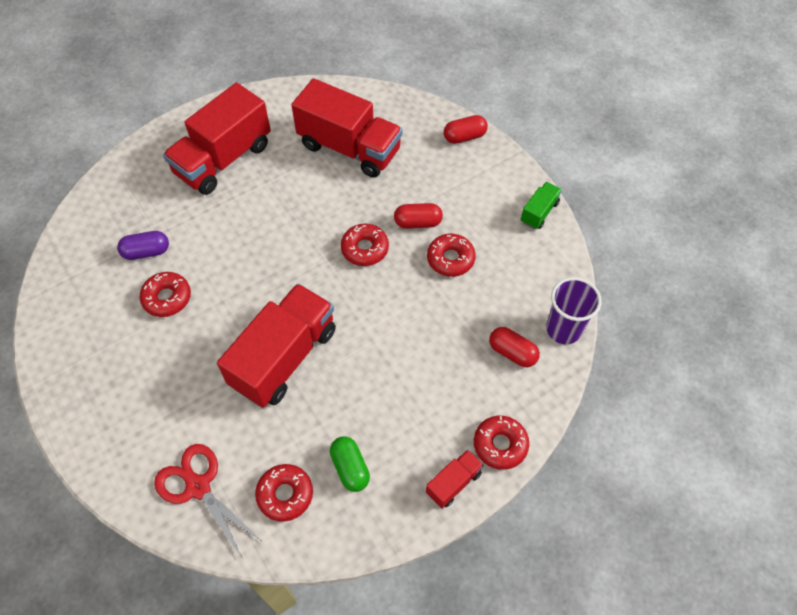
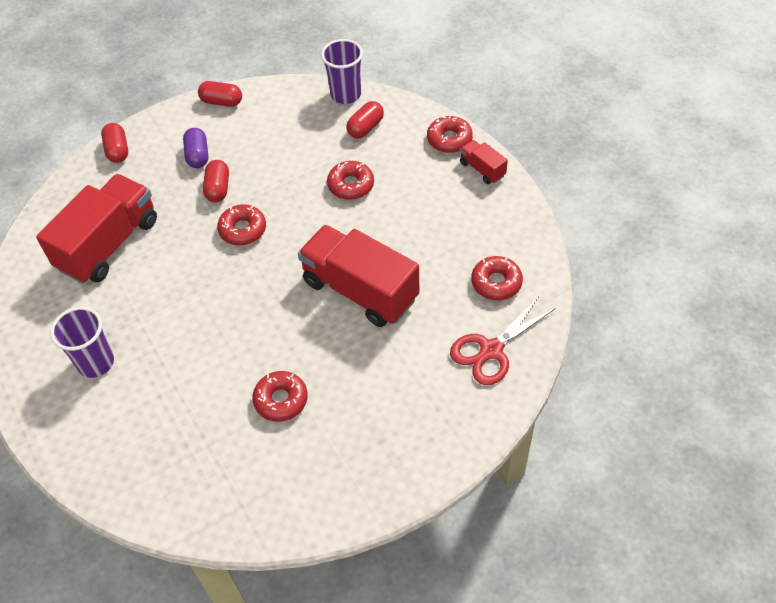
camera: 85 degrees left, 5 degrees down
(146, 252) = (216, 428): purple capsule -> purple capsule (198, 155)
(223, 159) = (96, 363): red truck -> purple cup
(350, 468) = (471, 237): green capsule -> none
(450, 259) = (264, 165): red donut -> red donut (351, 185)
(539, 212) = (222, 102): green truck -> red capsule

